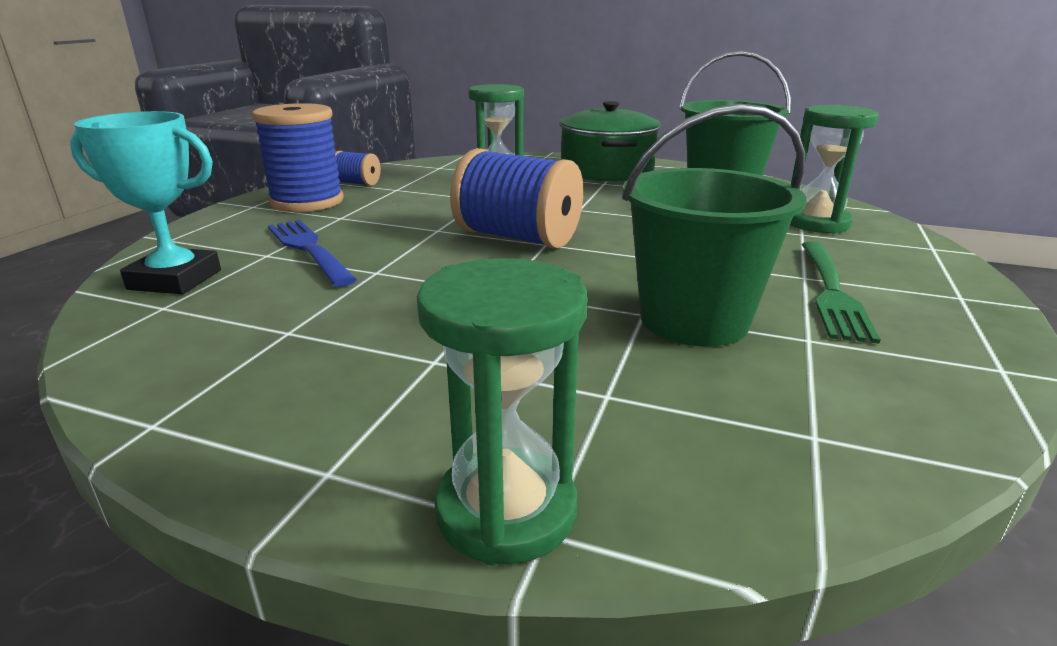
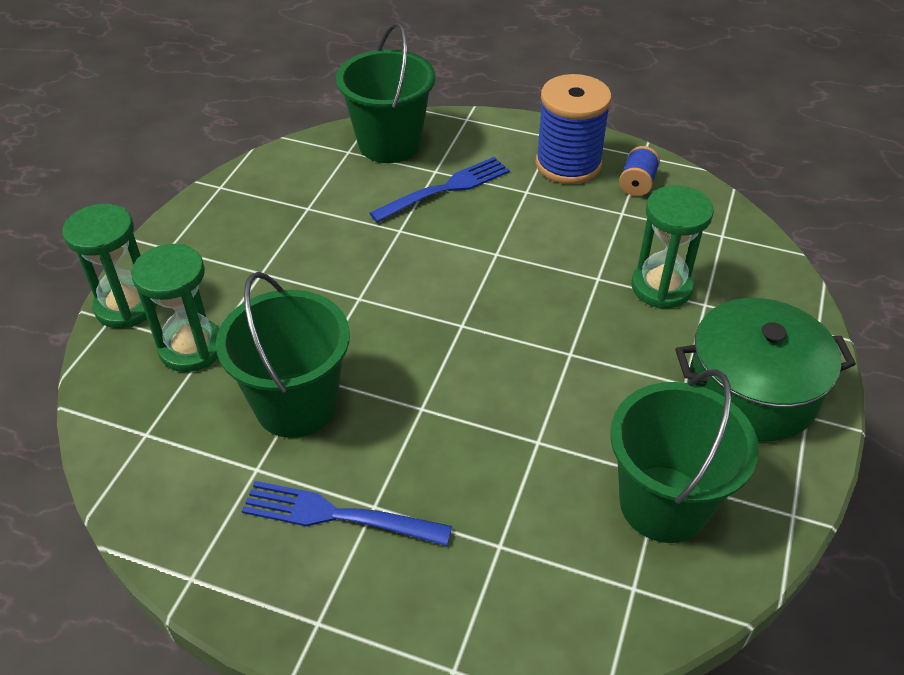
camera: 90 degrees right, 20 degrees up
(175, 279) = (389, 144): turquoise trophy -> green bucket
(518, 237) = (476, 306): blue spool -> none
(816, 223) = (539, 574): green hourglass -> green hourglass (191, 348)
(831, 292) = (338, 515): green fork -> blue fork

